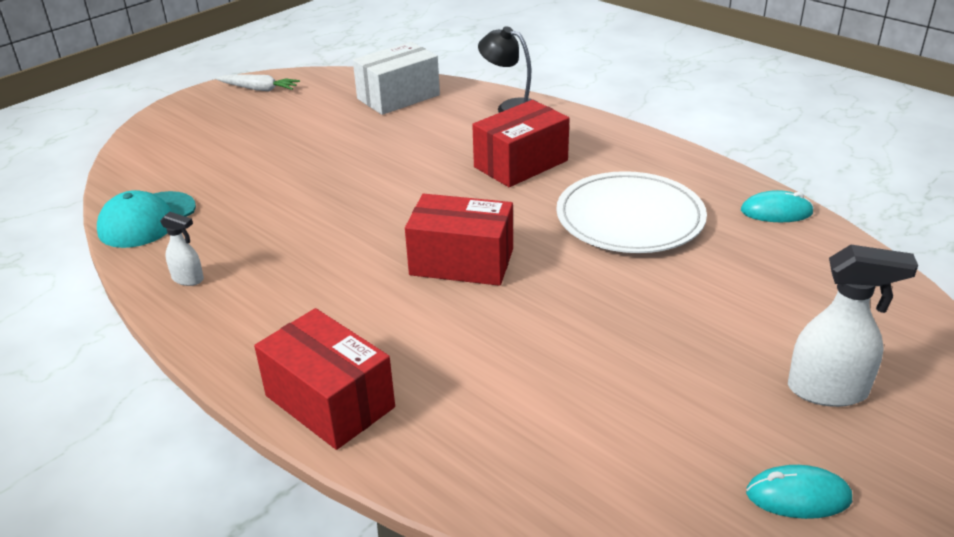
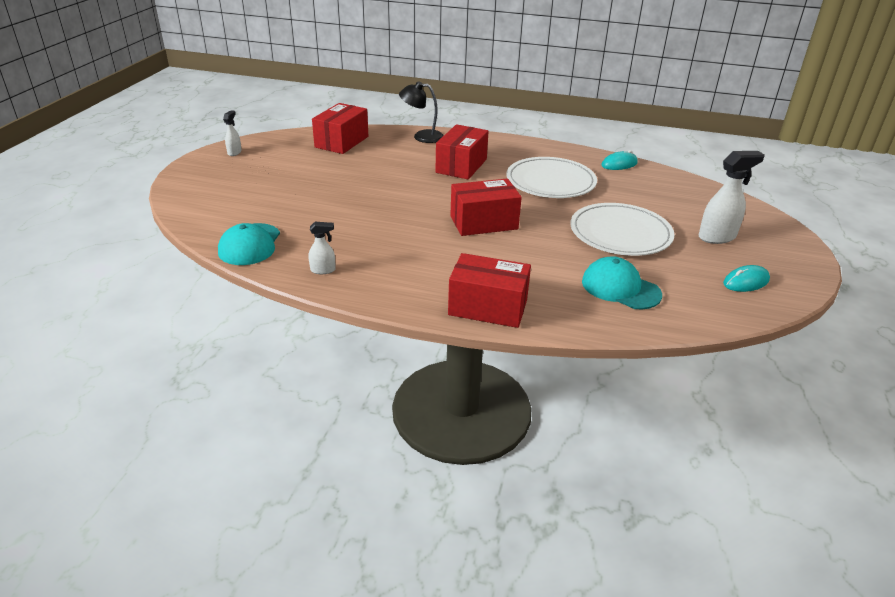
camera: 30 degrees left, 0 degrees up
(259, 89) = (234, 152): white carrot -> white spray bottle
(398, 97) = (341, 142): white box -> red box
(558, 434) = (620, 288): none -> turquoise cap
(655, 336) = (620, 233): none -> white plate

